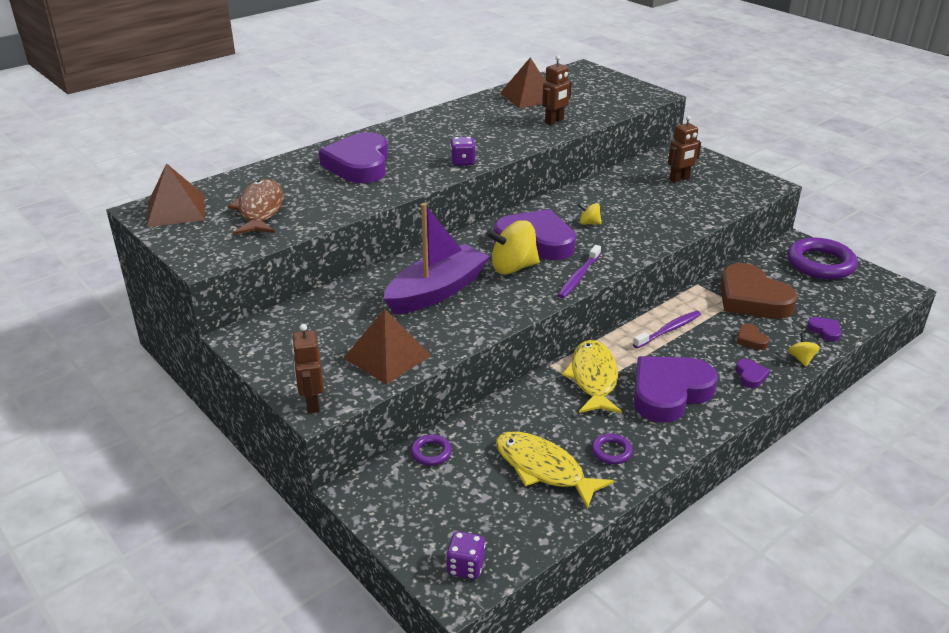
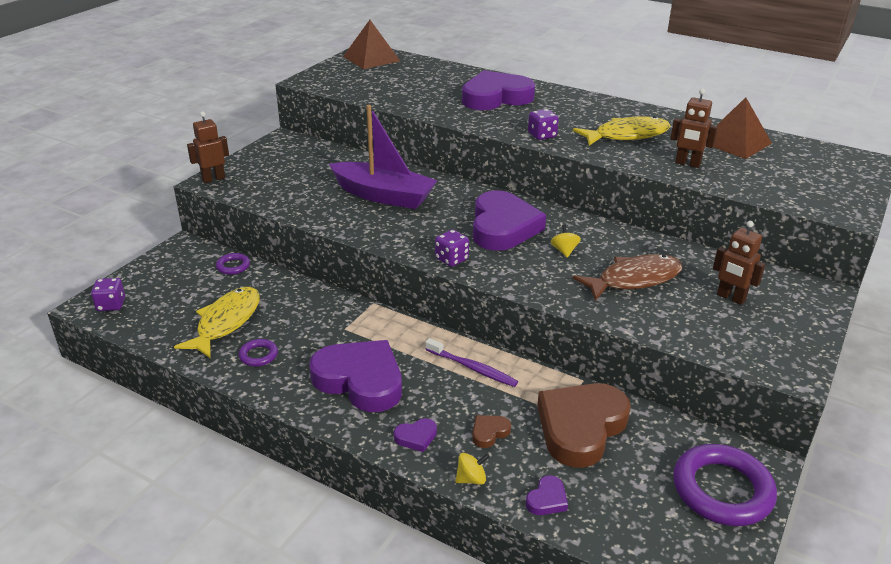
camera: 70 degrees right, 0 degrees up
(260, 210) = (390, 81): brown fish -> brown fish (634, 279)
(387, 356) = (280, 193): brown pyramid -> none
(513, 267) = (445, 223): yellow spinning top -> none
(579, 277) = (451, 259): purple toothbrush -> purple dice
(593, 378) = (363, 330): yellow fish -> yellow fish (627, 135)

